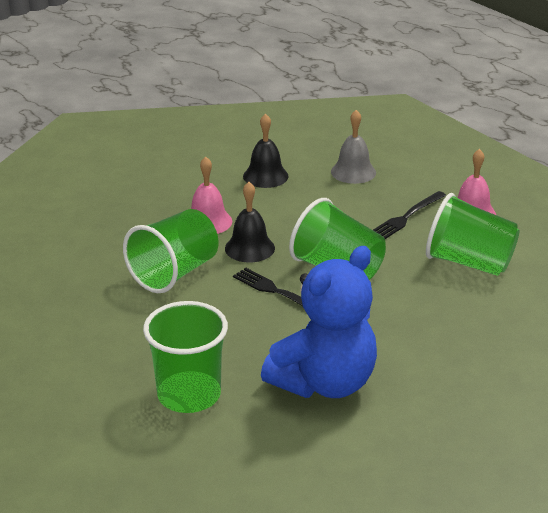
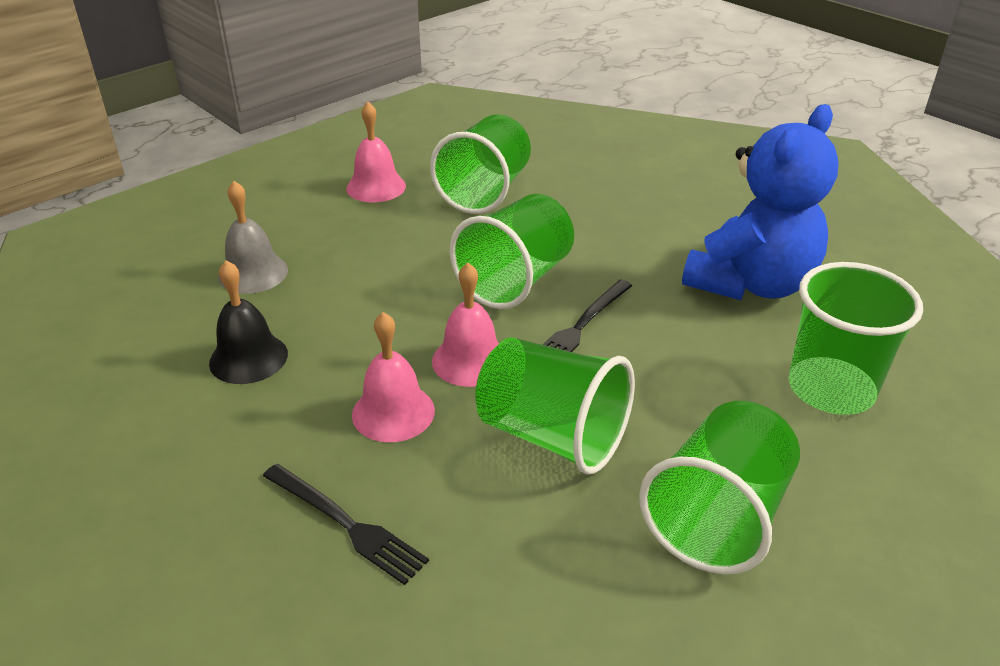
camera: 95 degrees left, 5 degrees up
(93, 323) = (718, 517): none -> green cup
(249, 248) = (470, 360): black bell -> pink bell
(324, 383) = (751, 284): blue teddy bear -> blue teddy bear turned 90 degrees clockwise
(407, 217) = (382, 230): black fork -> black fork (346, 524)

